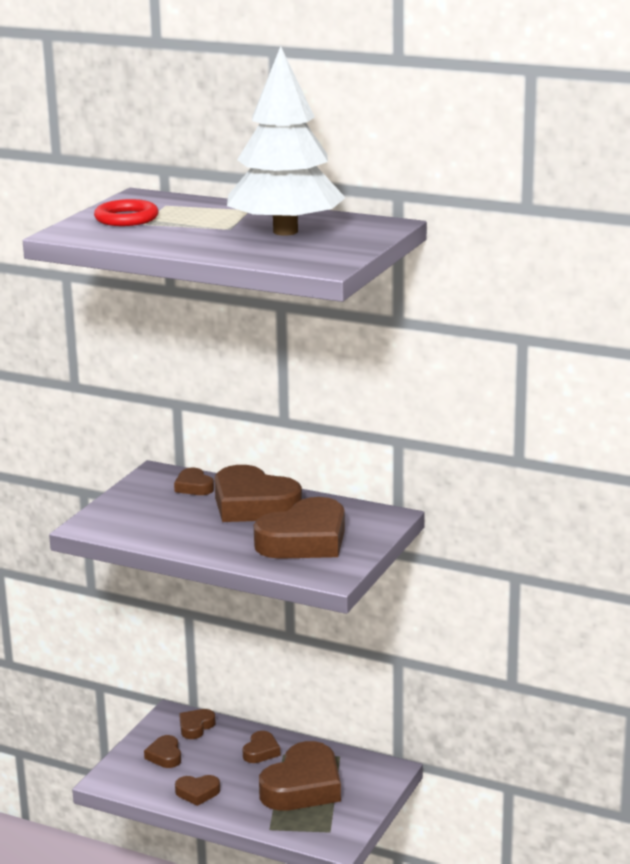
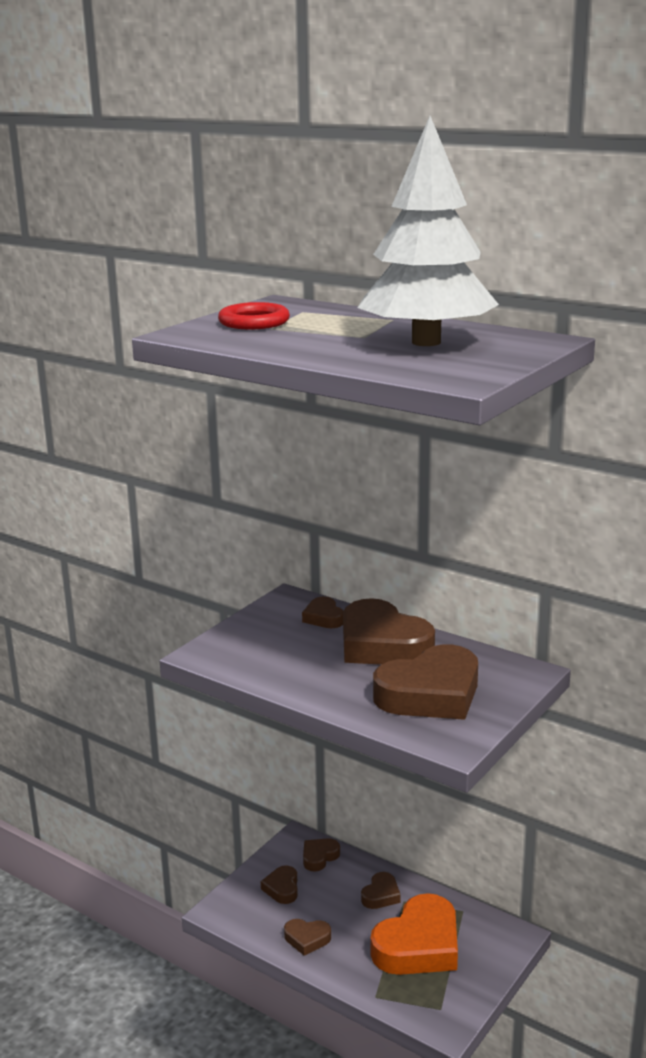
camera: 10 degrees right, 0 degrees up
(303, 786) = (418, 945): brown heart -> orange heart

